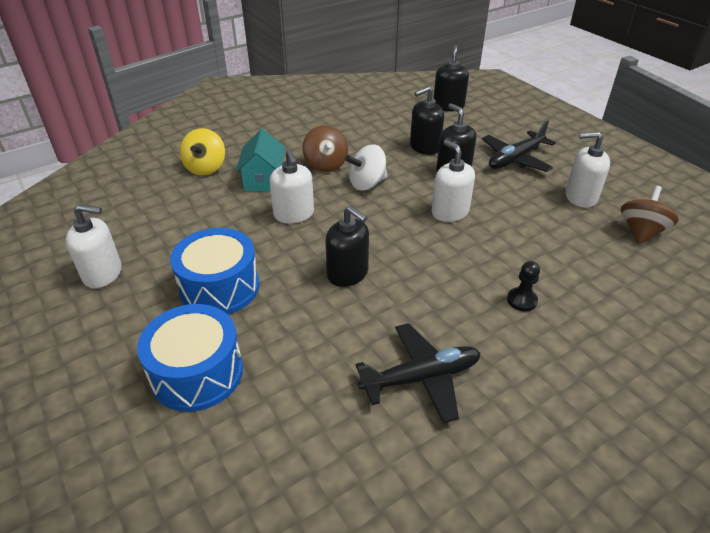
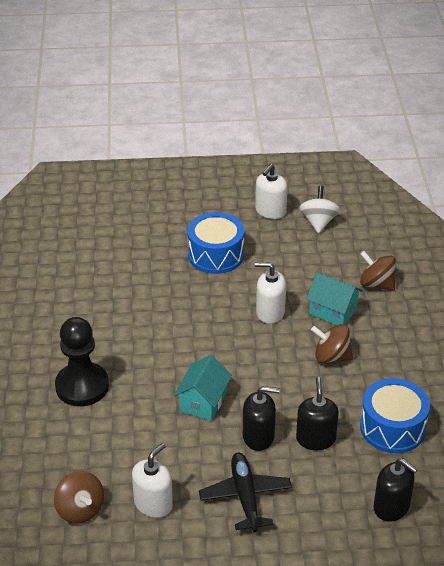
camera: 120 degrees right, 0 degrees up
(197, 372) = (152, 230): blue drum -> blue drum (392, 427)
(205, 168) = (376, 284): yellow spinning top -> brown spinning top
(348, 273) = (180, 315): black soap dispenser -> none
(367, 184) = (281, 370): white spinning top -> white spinning top (318, 222)
(421, 378) = (70, 309): black plane -> none
(450, 212) = (203, 402): white soap dispenser -> turquoise house
(522, 300) = (82, 386): black pawn -> black pawn, size x2.29

